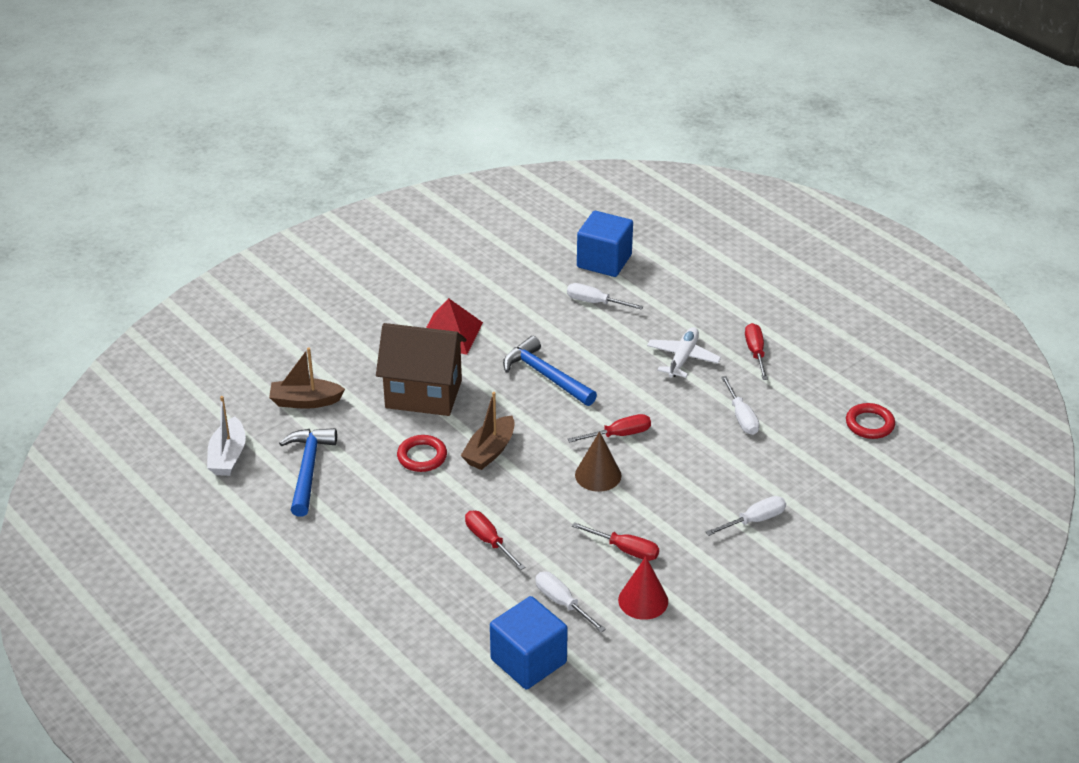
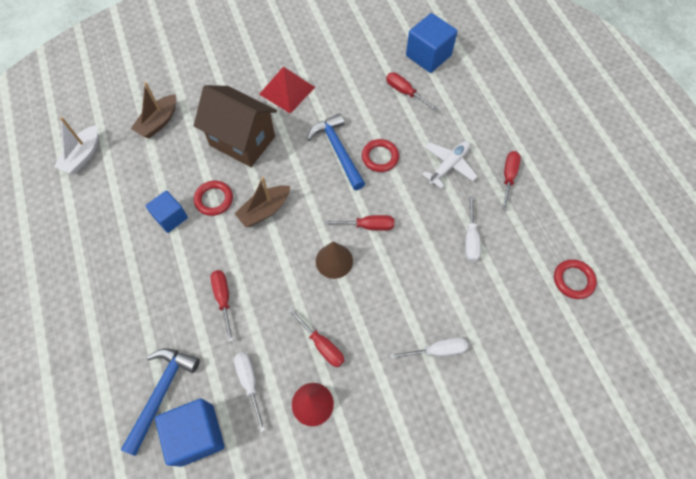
camera: 20 degrees right, 25 degrees up
(305, 401) = (158, 122): brown boat -> brown boat turned 75 degrees counterclockwise
(308, 470) = (129, 186): blue hammer -> blue hammer (161, 393)
(379, 486) = (171, 217): none -> blue cube
(595, 302) = (405, 92): white screwdriver -> red screwdriver
(599, 370) = (380, 157): none -> red ring

